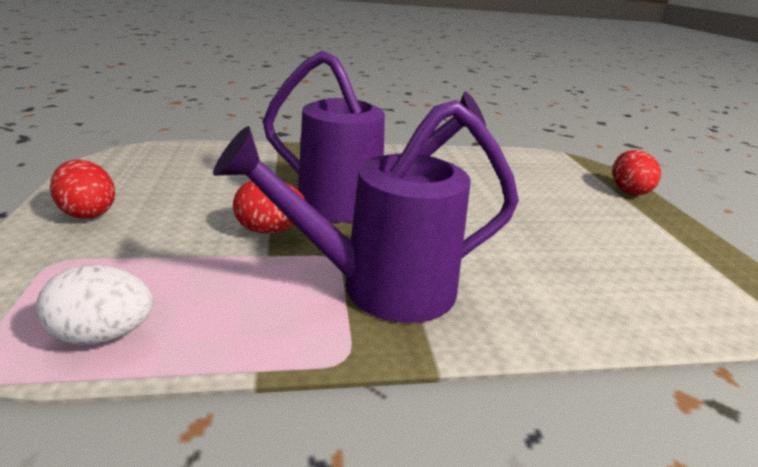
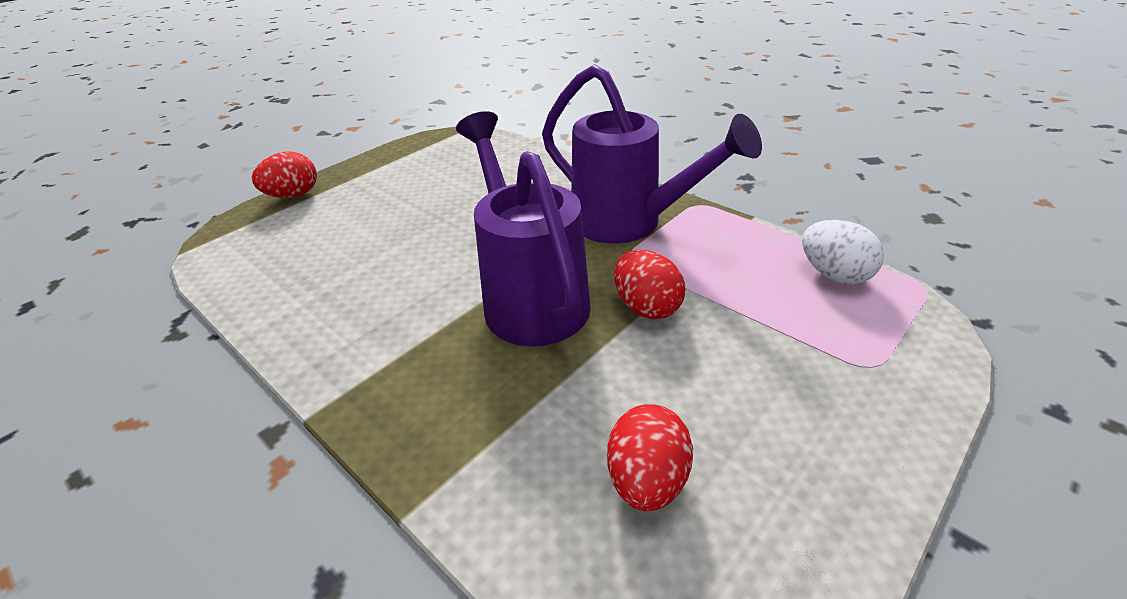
camera: 125 degrees left, 10 degrees up
(88, 212) = (829, 443): red egg -> red egg (647, 480)

